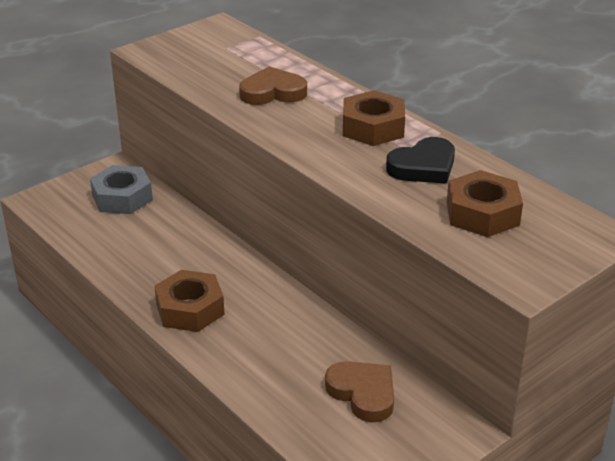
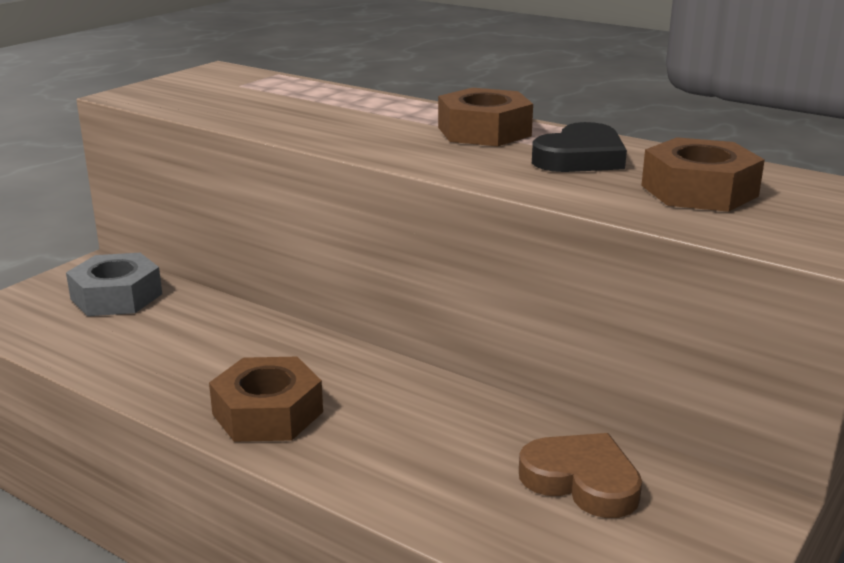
camera: 15 degrees left, 10 degrees down
(272, 92) = (327, 114): brown heart -> none

